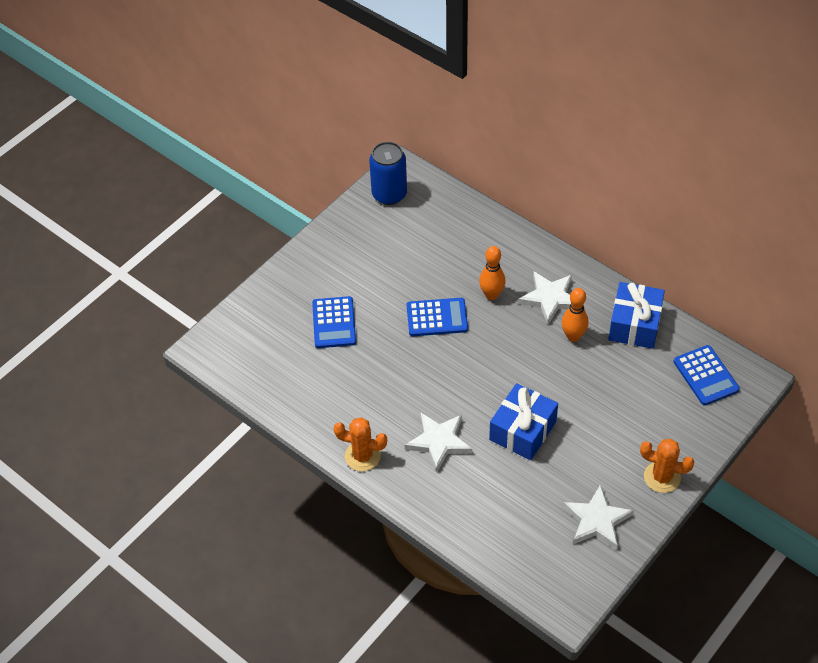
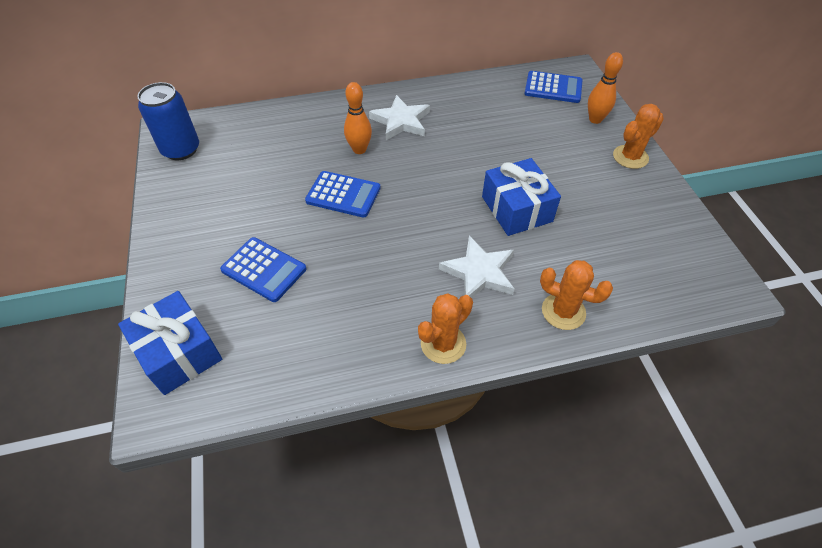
camera: 55 degrees left, 0 degrees up
(437, 318) = (343, 195): blue calculator -> blue calculator turned 75 degrees clockwise
(448, 509) = (563, 311): none -> orange cactus
(573, 336) = (450, 129): orange bowling pin -> orange bowling pin (595, 119)
(597, 520) = (648, 216): white star -> none
(634, 324) = (473, 95): blue gift -> blue gift (179, 352)

